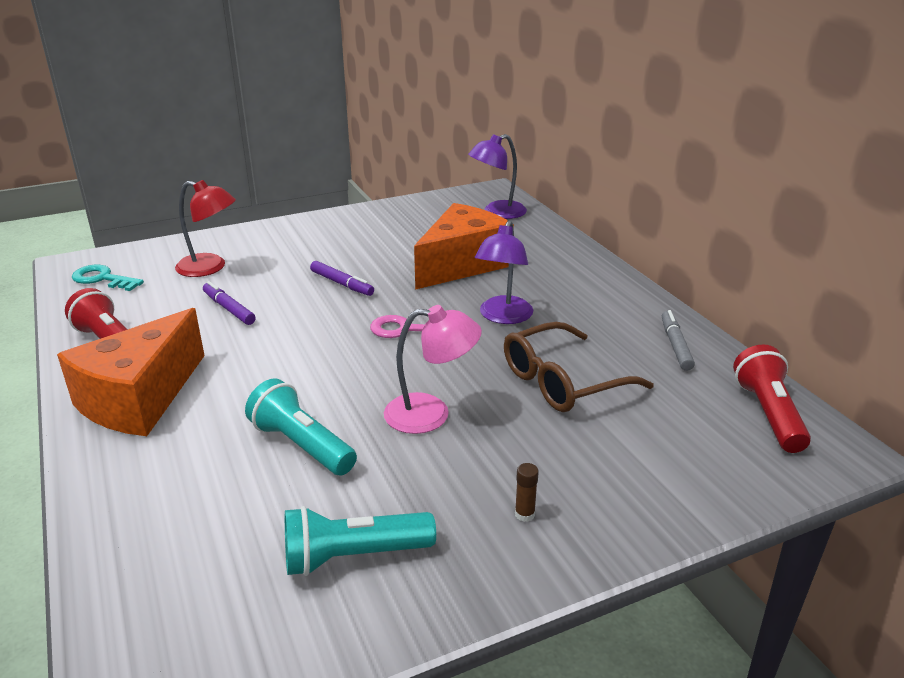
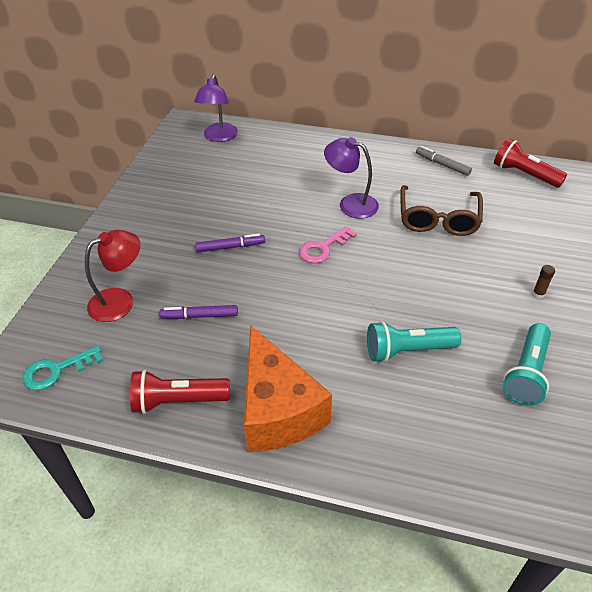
camera: 50 degrees left, 15 degrees up
(431, 414) = (423, 282): pink lamp -> none
(462, 264) = (269, 186): orange cheese -> none
(503, 317) = (350, 204): purple lamp -> purple lamp turned 150 degrees clockwise

